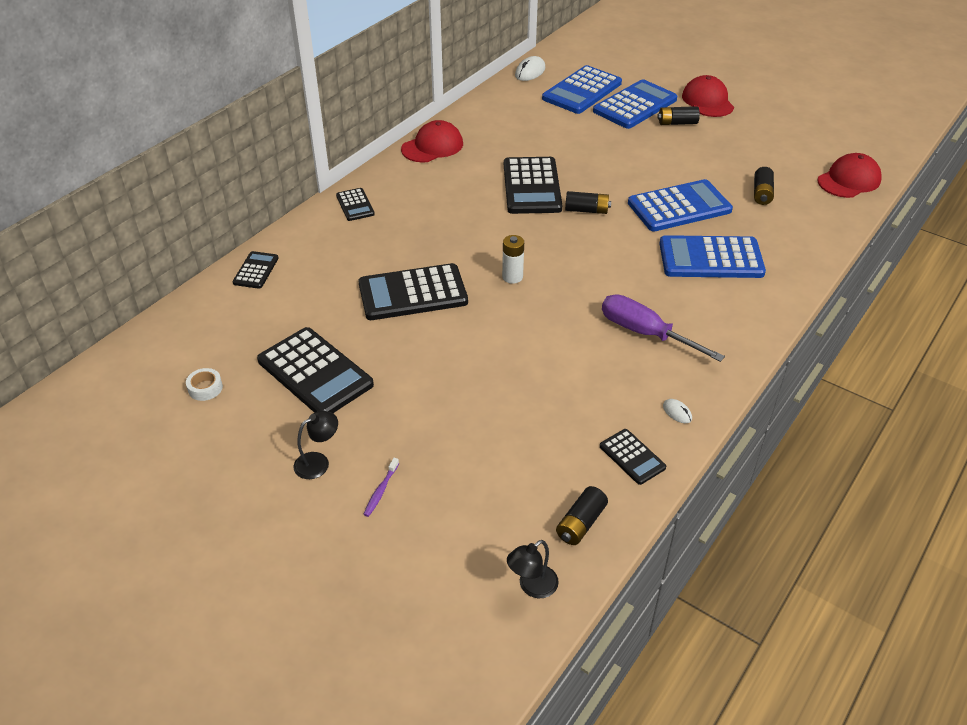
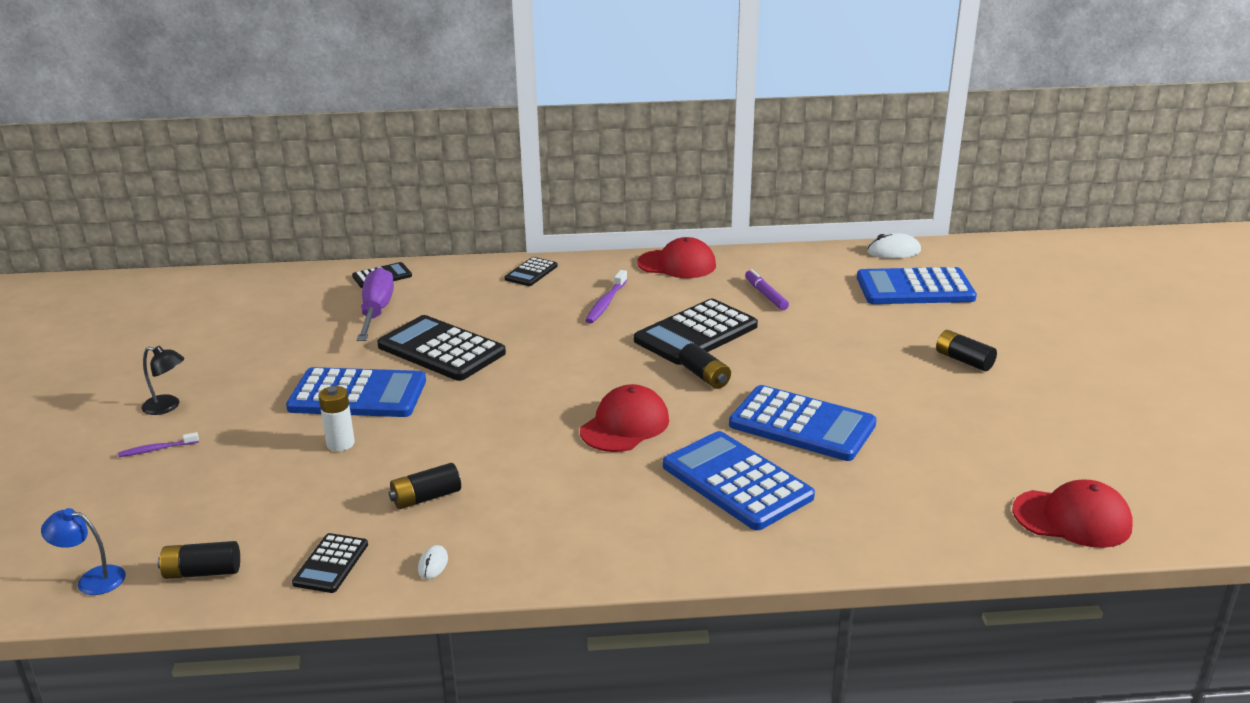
camera: 50 degrees right, 15 degrees down
(205, 388) = (212, 323): white tape -> none
(315, 373) = (279, 356): black calculator -> none
(444, 198) = (606, 303): none -> purple toothbrush
(512, 277) = (533, 384): white battery -> white battery (340, 444)
(519, 139) = (765, 295): none -> purple marker
(532, 587) = (92, 579): black lamp -> blue lamp
(635, 105) = (948, 325): blue calculator -> blue calculator (358, 394)
(645, 333) = (542, 493): purple screwdriver -> purple screwdriver (376, 312)
(707, 101) = (1047, 360): red cap -> red cap (625, 425)
(762, 193) = (924, 466): black battery -> black battery (426, 498)

